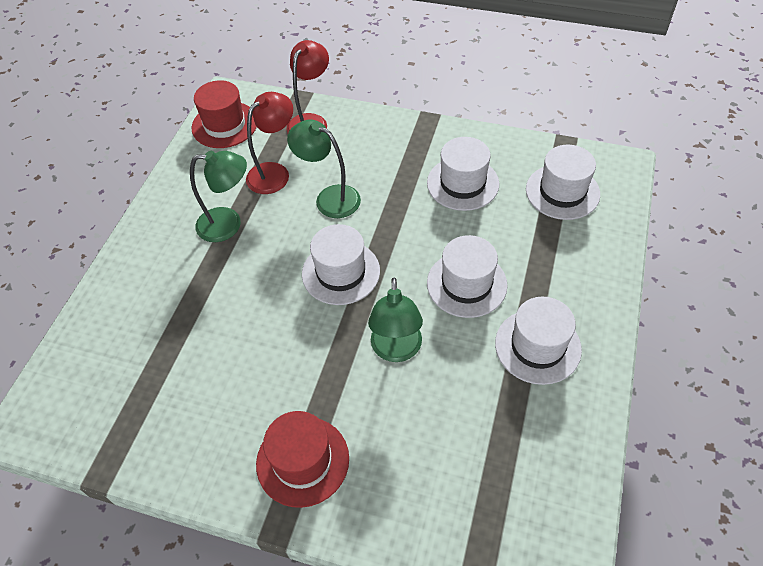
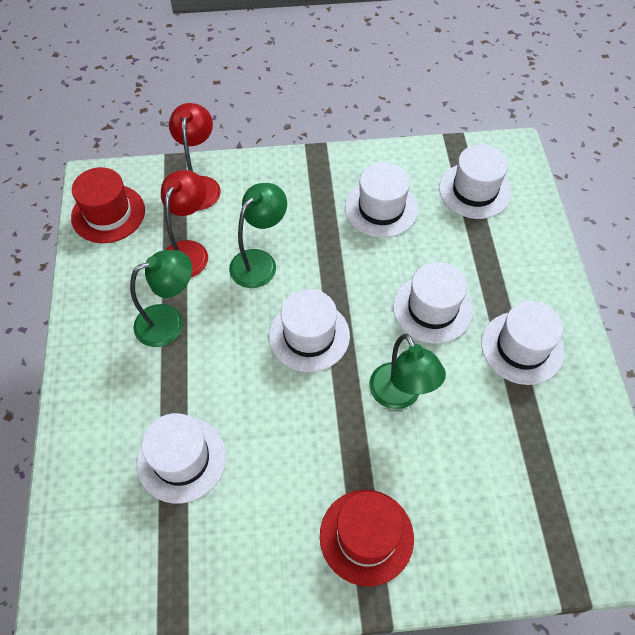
camera: 25 degrees left, 5 degrees up
(180, 338) = (181, 459): none -> white hat
(329, 198) = (259, 261): green lamp -> green lamp turned 120 degrees clockwise

